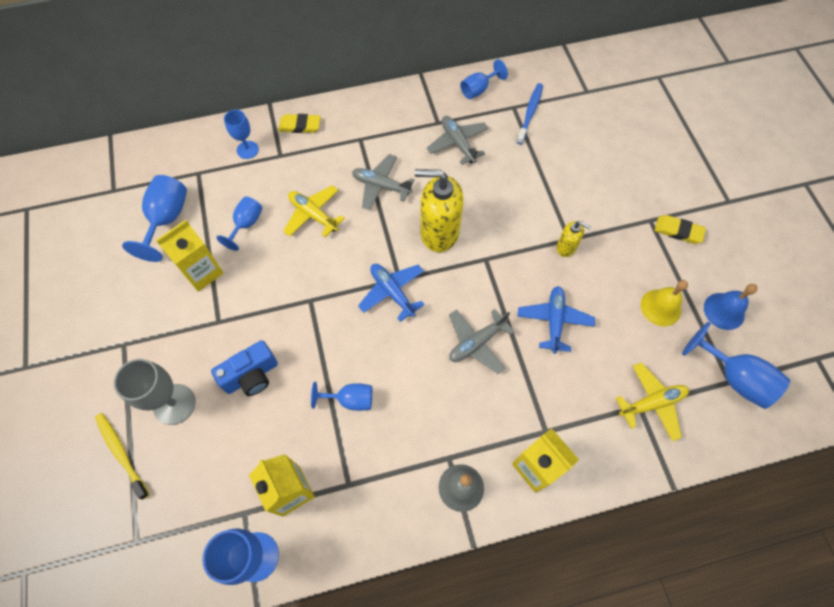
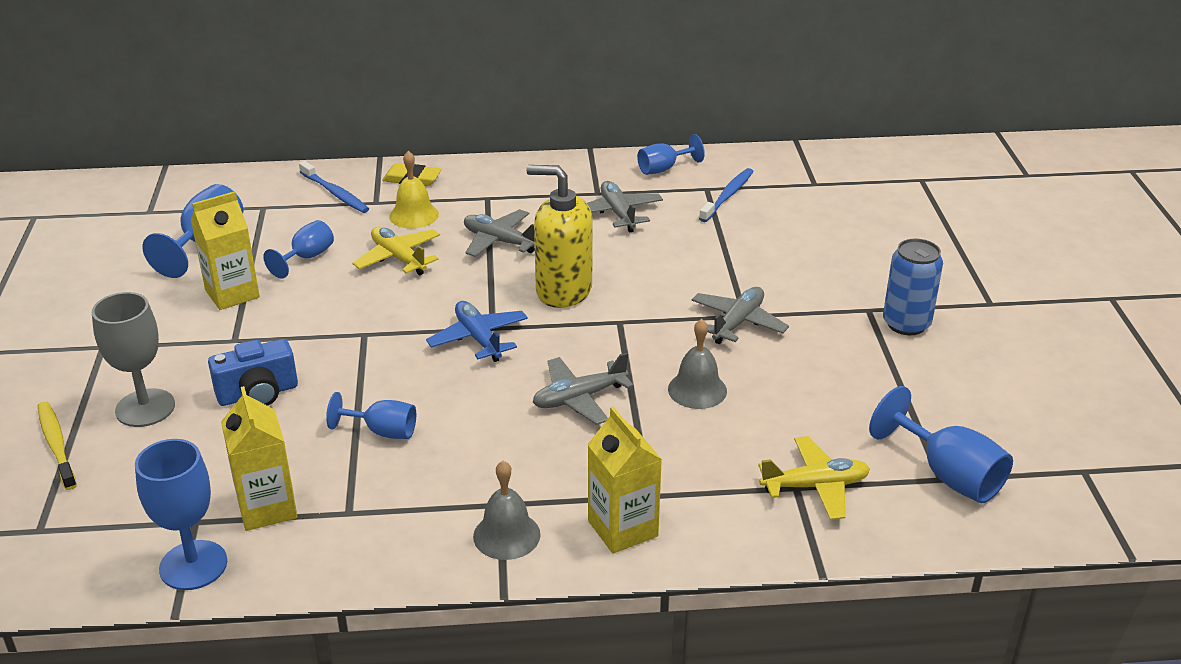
camera: 10 degrees right, 30 degrees down
(247, 150) = (335, 193): blue goblet -> blue toothbrush
(554, 321) = (697, 390): blue plane -> grey bell
(566, 247) = (738, 323): yellow soap dispenser -> grey plane
(660, 307) = (858, 394): yellow bell -> yellow bell (414, 215)
(678, 231) = (906, 324): yellow eraser -> blue can
(724, 311) = (952, 407): blue bell -> none

